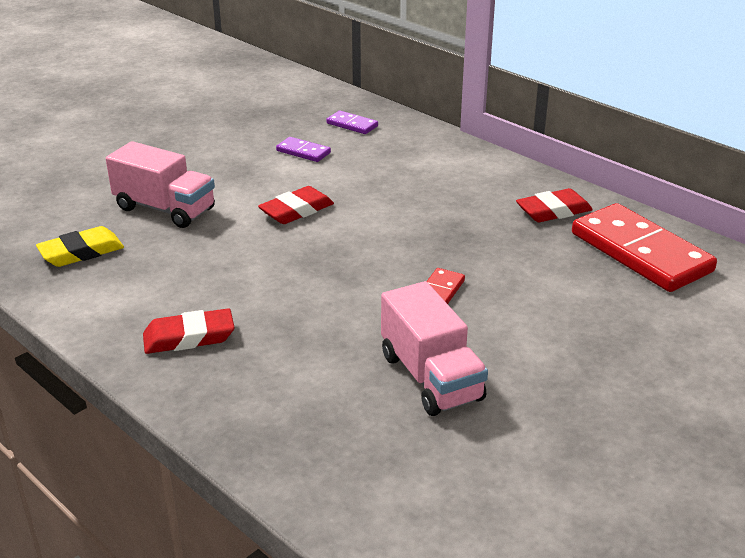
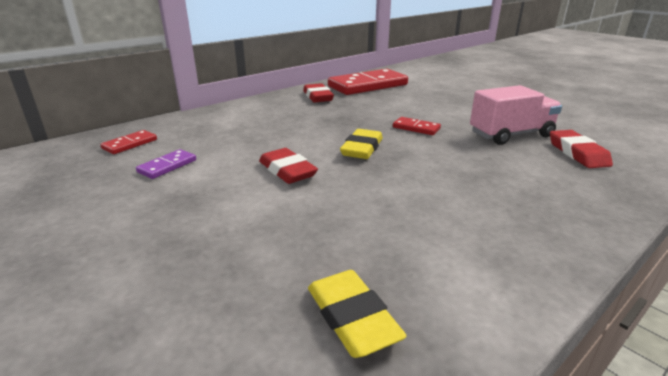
camera: 85 degrees left, 5 degrees down
(165, 209) = (252, 248): pink truck -> none
(189, 337) = (512, 220): red eraser -> red eraser (577, 153)
(352, 125) = (130, 144): purple domino -> red domino
(359, 251) = (362, 148): none -> yellow eraser

